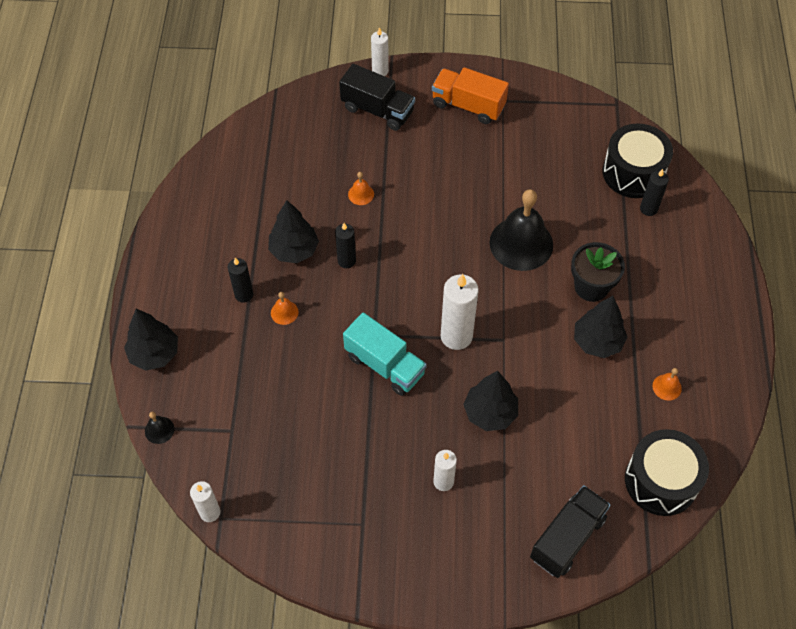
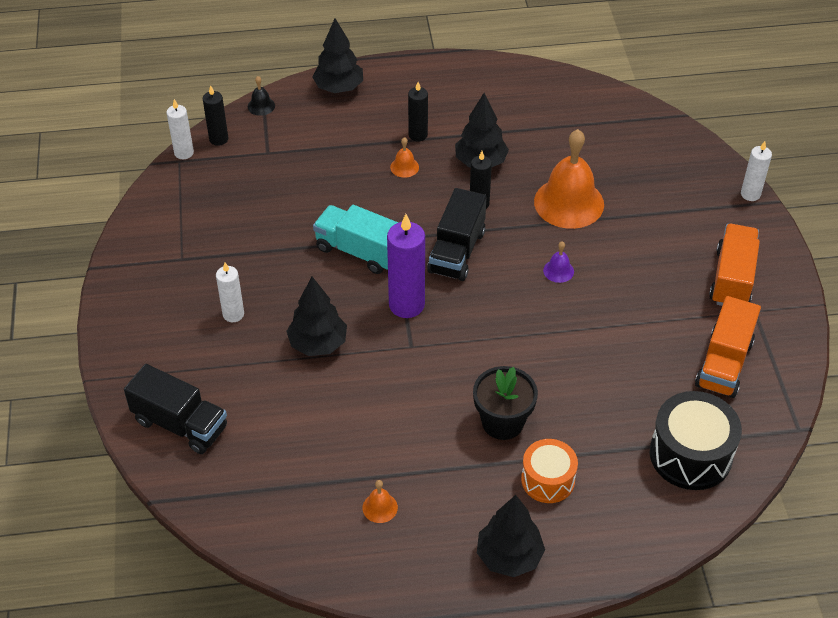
camera: 80 degrees right, 10 degrees down
(361, 194) = (569, 203): orange bell -> orange bell, size x2.38
(377, 110) = (691, 200): black truck -> black truck (457, 252)
(385, 365) = (359, 251): turquoise truck -> turquoise truck turned 90 degrees clockwise
(438, 217) = (558, 271): none -> purple bell
(456, 336) = (406, 305): white candle -> purple candle
(521, 243) = (545, 349): black bell -> none
(551, 132) = (723, 364): none -> orange truck
(597, 342) = (427, 434): black tree -> black tree (509, 557)
(648, 209) = (638, 475): black candle -> black candle (218, 139)
(649, 267) = (548, 480): none -> orange drum
(661, 481) = (256, 507): black drum -> none

